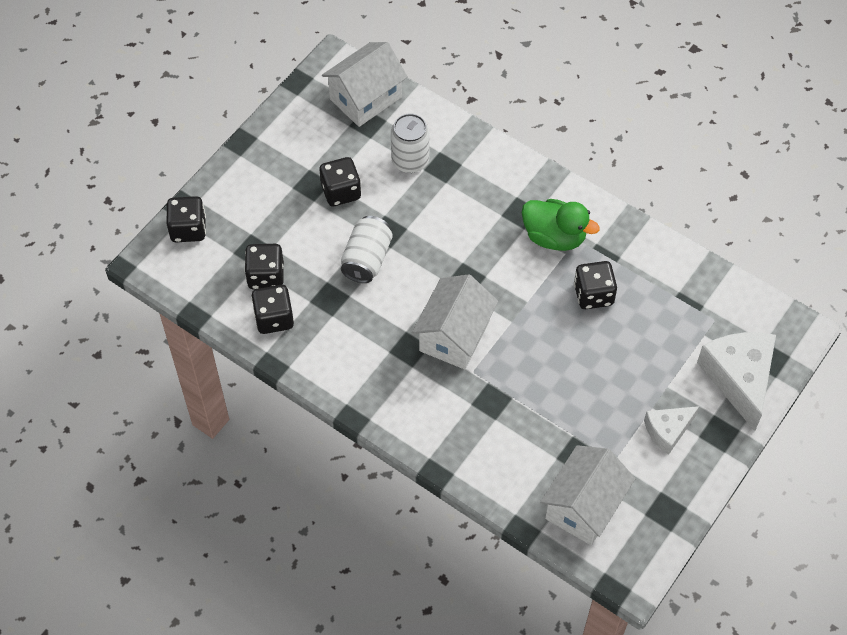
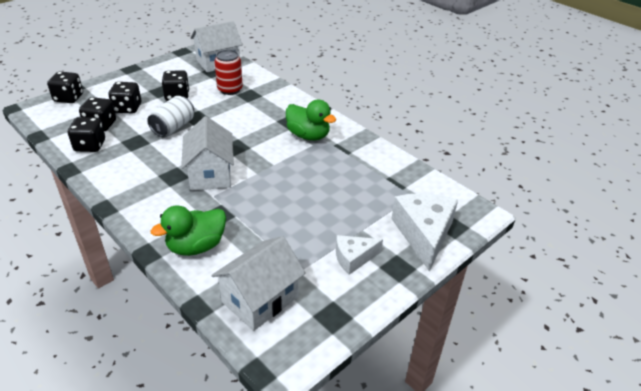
camera: 10 degrees right, 20 degrees down
(410, 160) = (230, 89): white can -> red can
(454, 336) = (210, 174): white house -> white house turned 45 degrees counterclockwise
(486, 452) = (196, 246): none -> green duck
(593, 294) = (324, 168): black dice -> black dice (127, 108)

